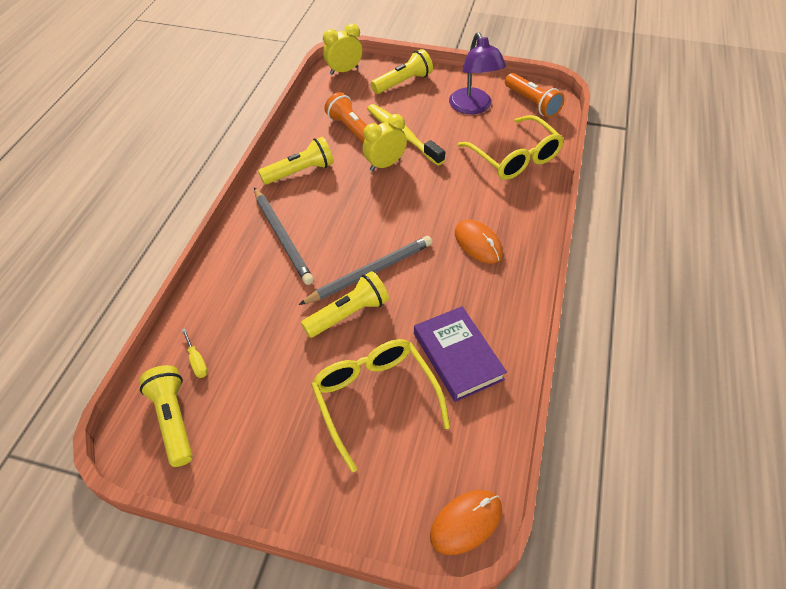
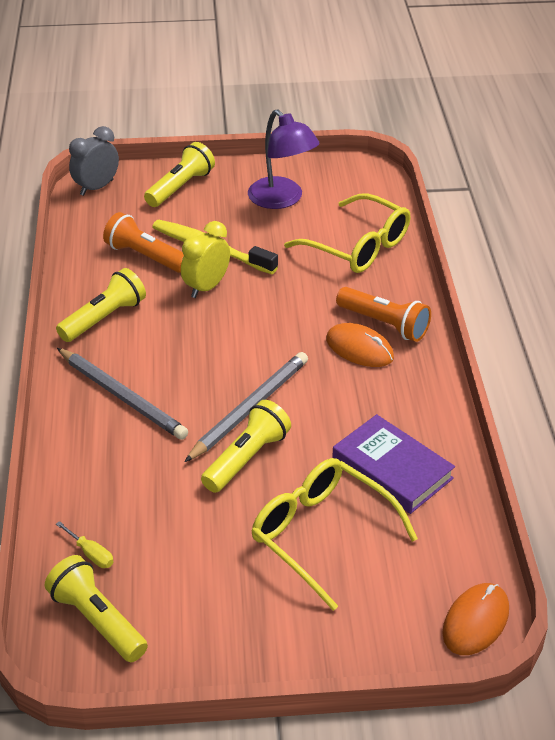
camera: 20 degrees left, 10 degrees down
(344, 71) = (96, 187): yellow clock -> grey clock
(532, 103) = (350, 181): orange flashlight -> orange flashlight (384, 324)

